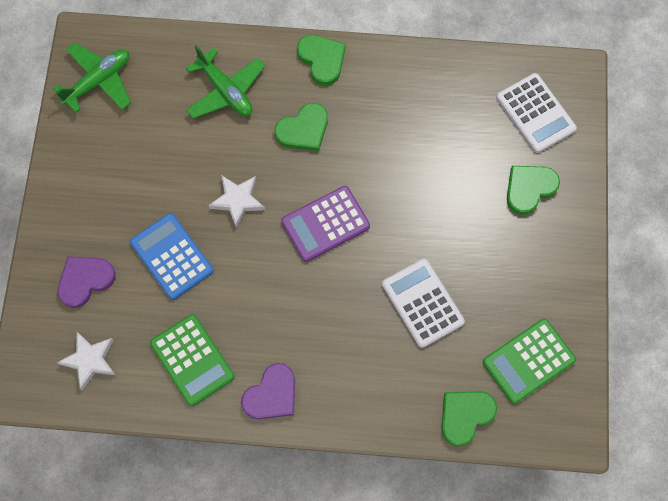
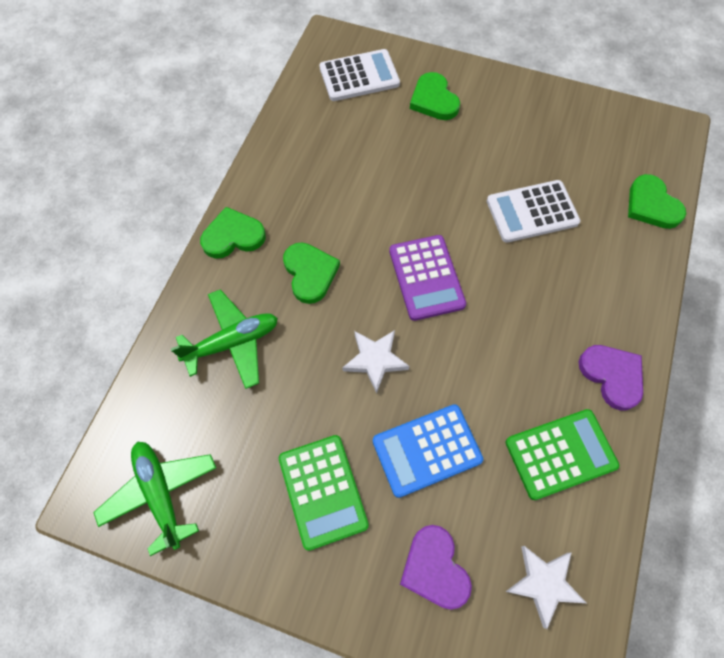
camera: 75 degrees left, 5 degrees down
(528, 361) = (603, 143): green calculator -> green calculator (323, 491)

